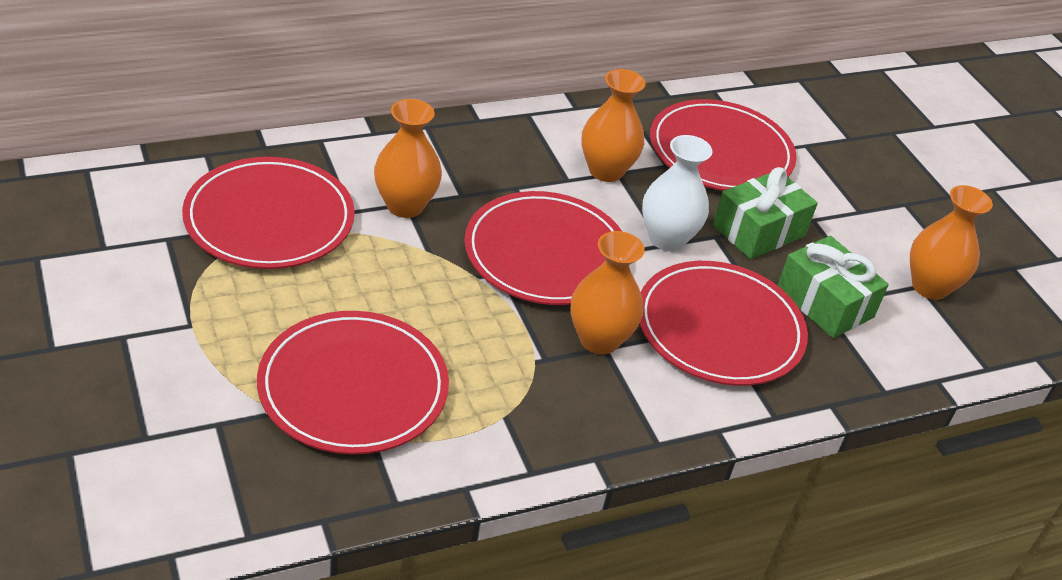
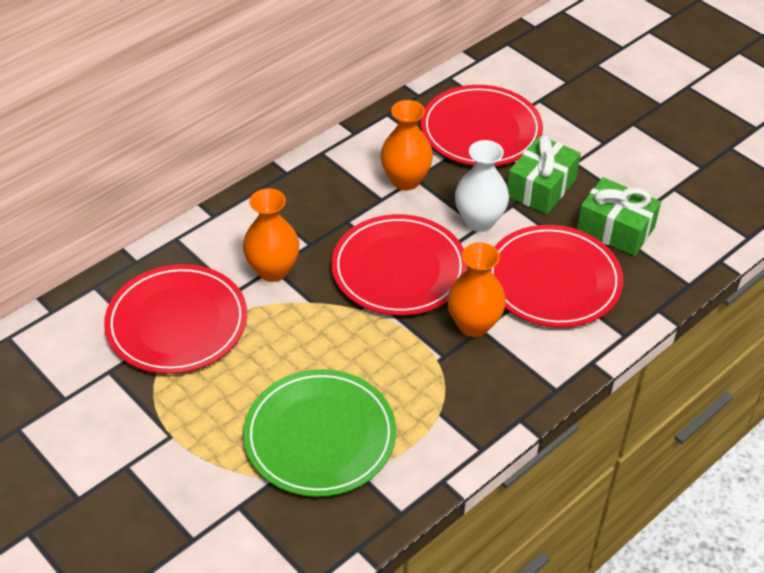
camera: 15 degrees left, 5 degrees up
(353, 387) = (320, 436): red plate -> green plate
(929, 287) = (681, 186): orange vase -> none

